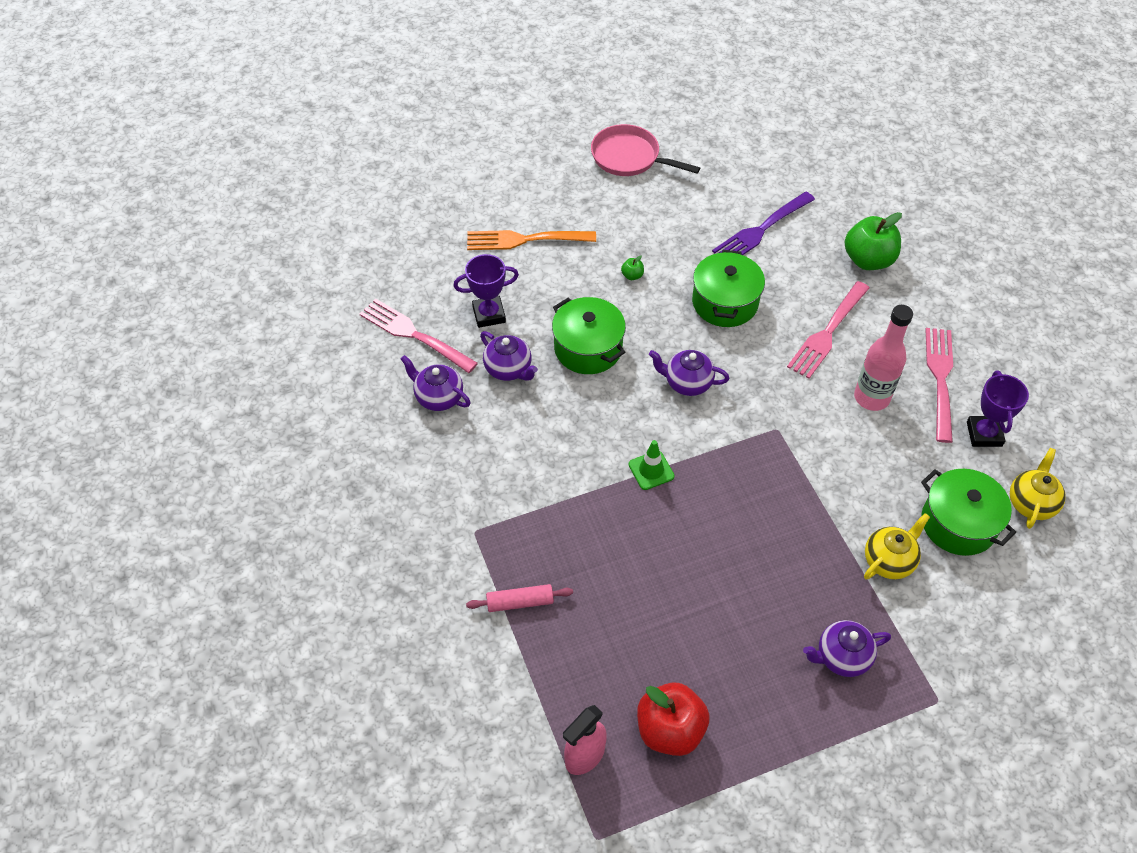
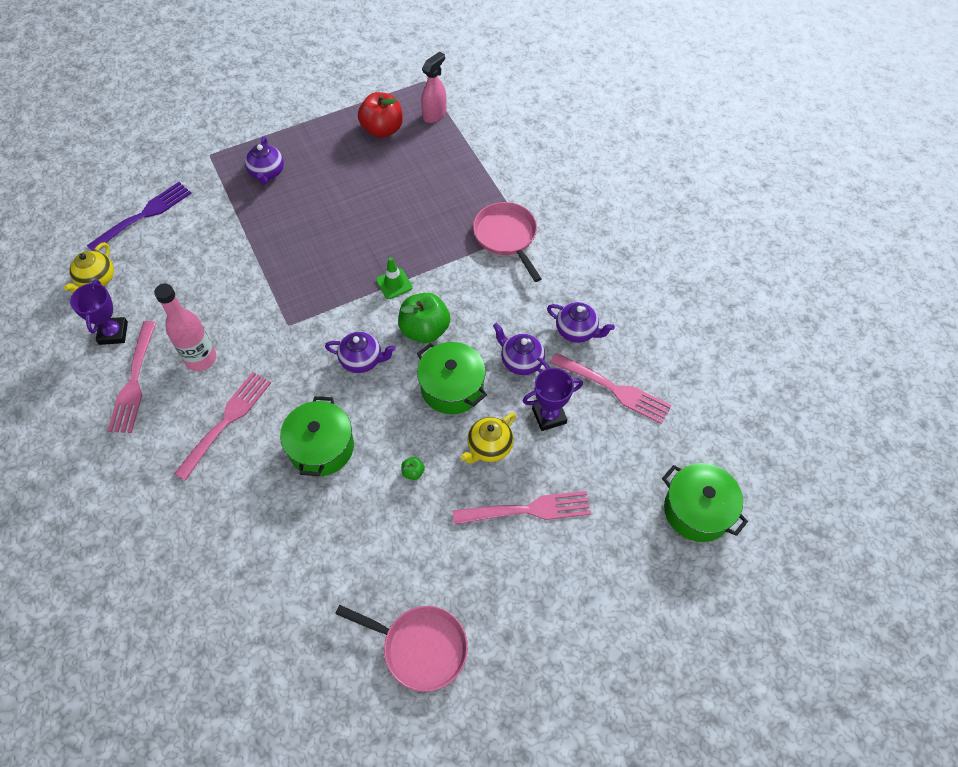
camera: 175 degrees right, 5 degrees up
(500, 524) = (507, 237): none -> pink pan
(520, 602) = (485, 189): pink rolling pin -> none
(525, 239) = (527, 510): orange fork -> pink fork
(761, 230) = (274, 545): purple fork -> purple fork (144, 215)
(841, 657) = (267, 173): purple teapot -> purple teapot turned 105 degrees clockwise
(868, 260) = (166, 512): green apple -> green apple (425, 330)
(889, 561) = (220, 232): yellow teapot -> yellow teapot (489, 447)
(958, 523) = (159, 261): green pot -> green pot (697, 510)

